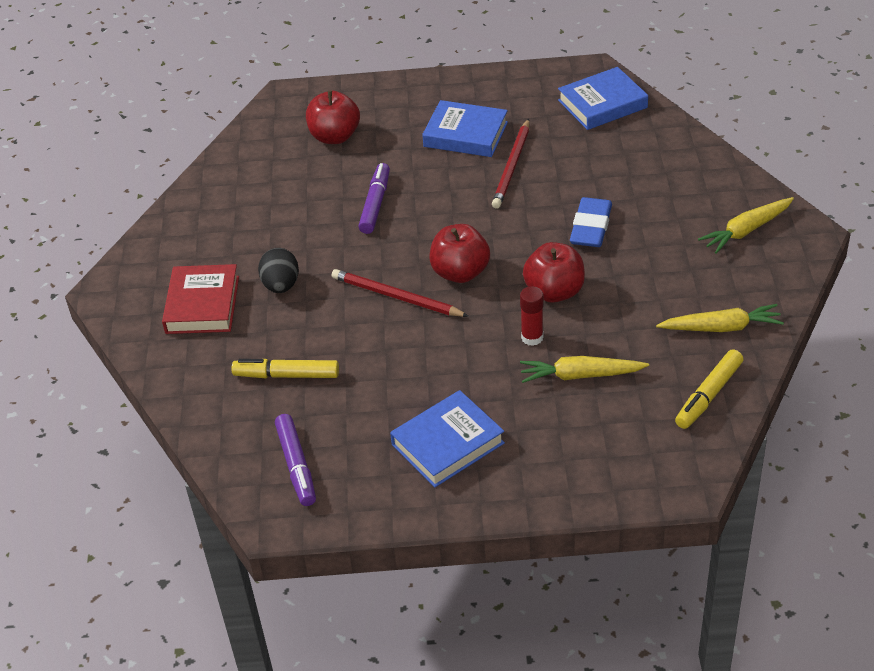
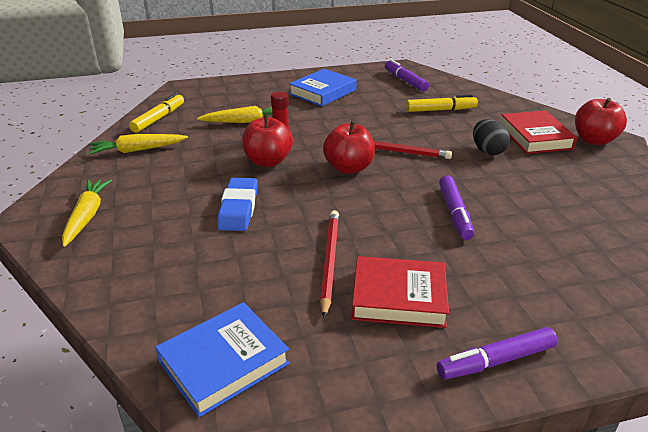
camera: 165 degrees right, 10 degrees down
(334, 137) = (555, 281): red apple -> red apple (594, 140)
(419, 92) = (496, 361): none -> purple marker
(465, 134) = (398, 297): blue book -> red book
(746, 230) = (87, 216): yellow carrot -> yellow carrot turned 45 degrees counterclockwise

